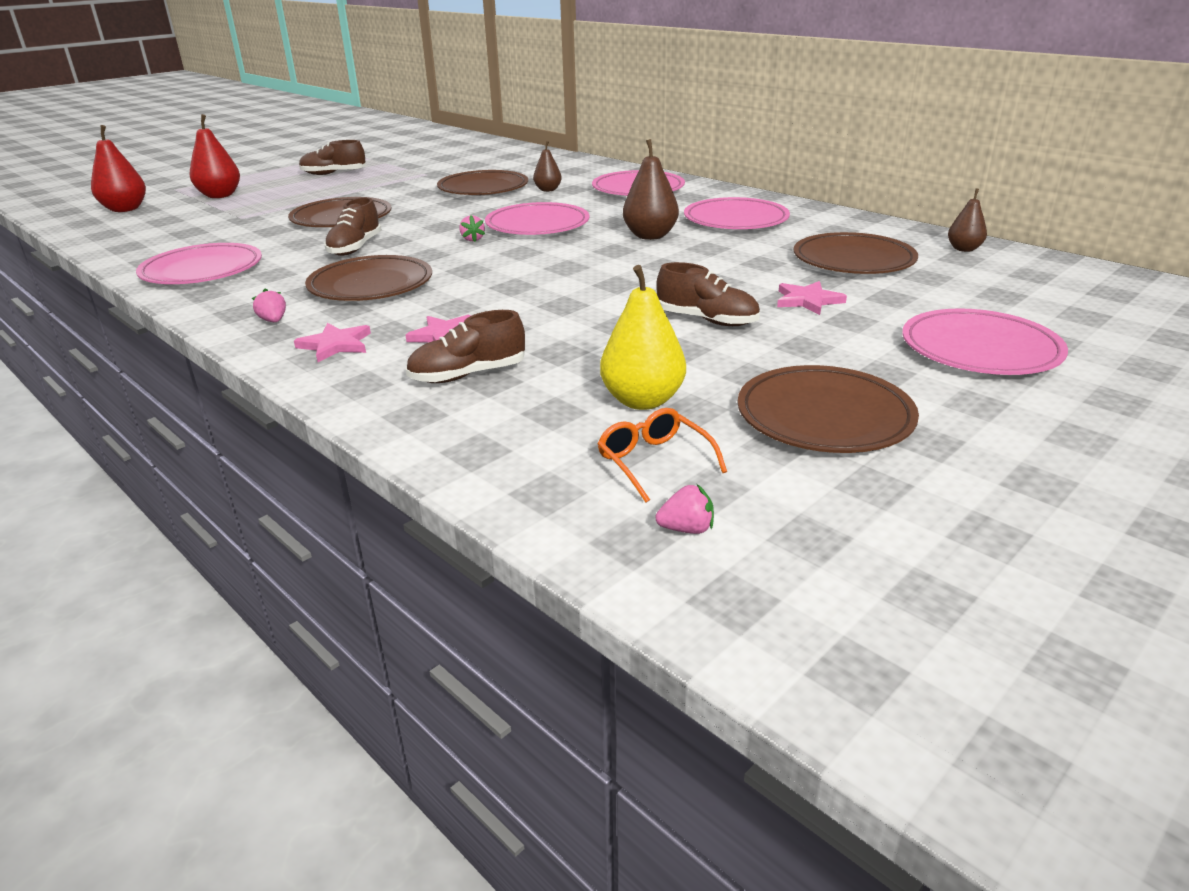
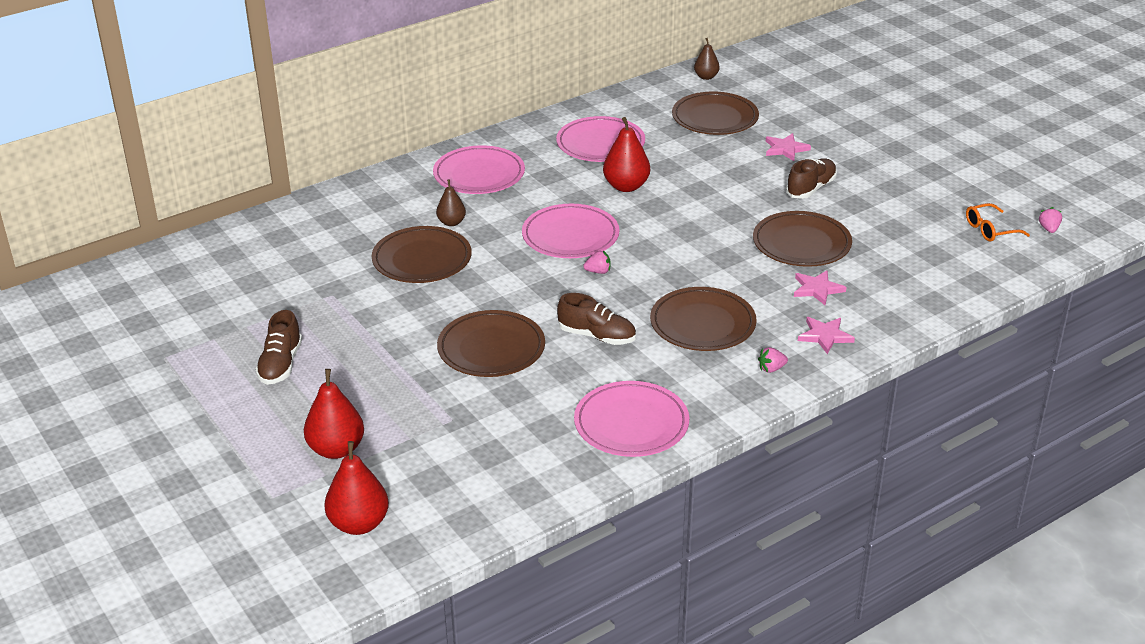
camera: 80 degrees left, 5 degrees up
(468, 375) = (882, 281): brown shoe -> none
(642, 400) = (923, 225): yellow pear -> none
(650, 236) = (626, 186): brown pear -> red pear
(824, 416) = (945, 176): brown plate -> brown plate (801, 244)
(980, 349) = (870, 115): pink plate -> none

